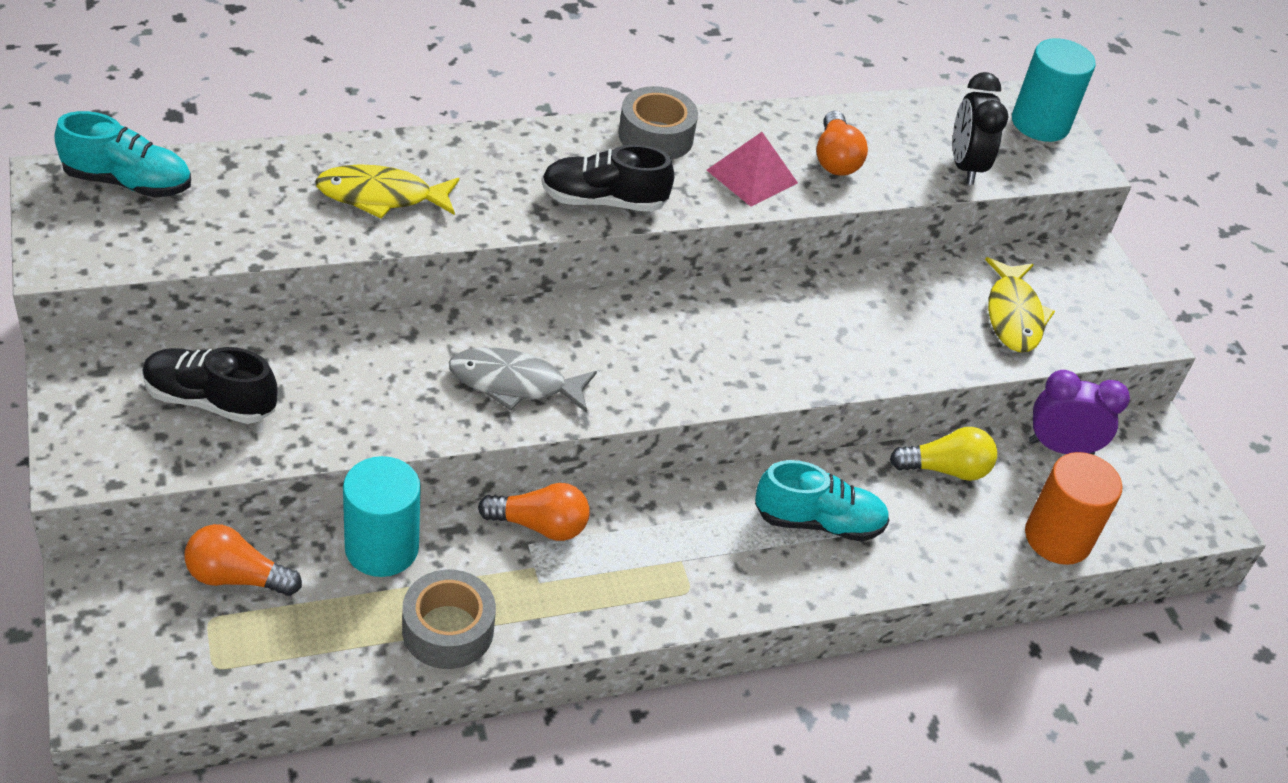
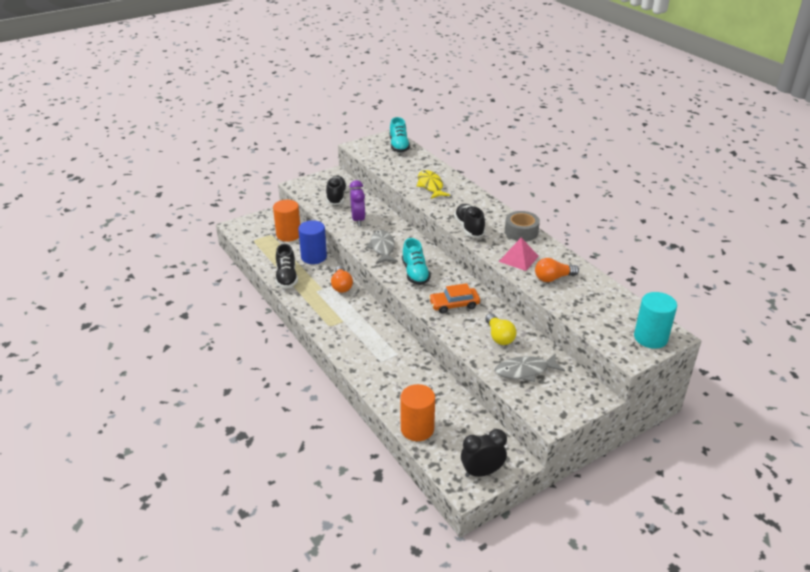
camera: 80 degrees right, 10 degrees down
(237, 577) = (288, 235): orange light bulb -> orange cylinder
(382, 548) = (314, 257): turquoise cylinder -> blue cylinder
(448, 630) = (286, 277): grey tape -> black shoe
(784, 338) = (454, 305): none -> orange car
(818, 522) = (383, 353): turquoise shoe -> turquoise shoe (415, 273)
(945, 469) = (437, 386): yellow light bulb -> yellow light bulb (499, 336)
(965, 166) = (587, 316): black clock -> black clock (482, 472)
(1013, 315) = (525, 371): yellow fish -> grey fish
(1060, 447) = (477, 424): purple clock -> purple clock (358, 220)

